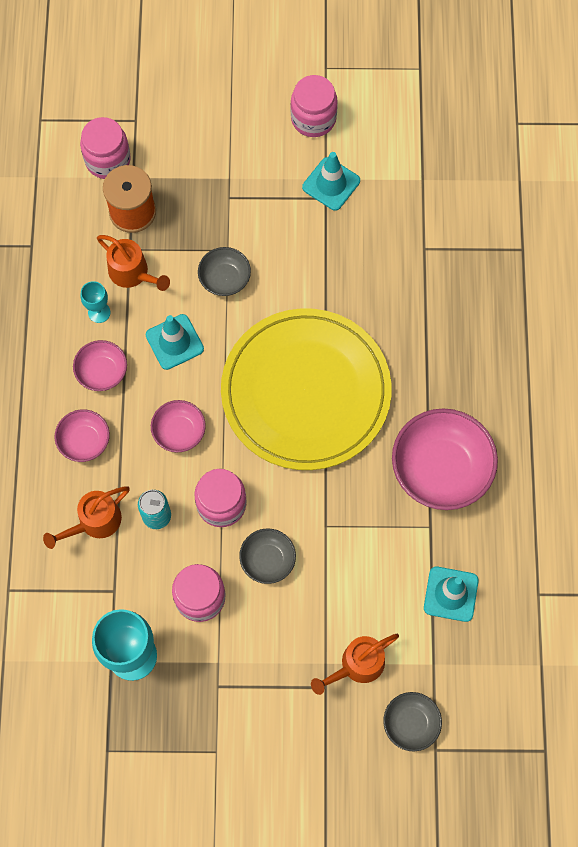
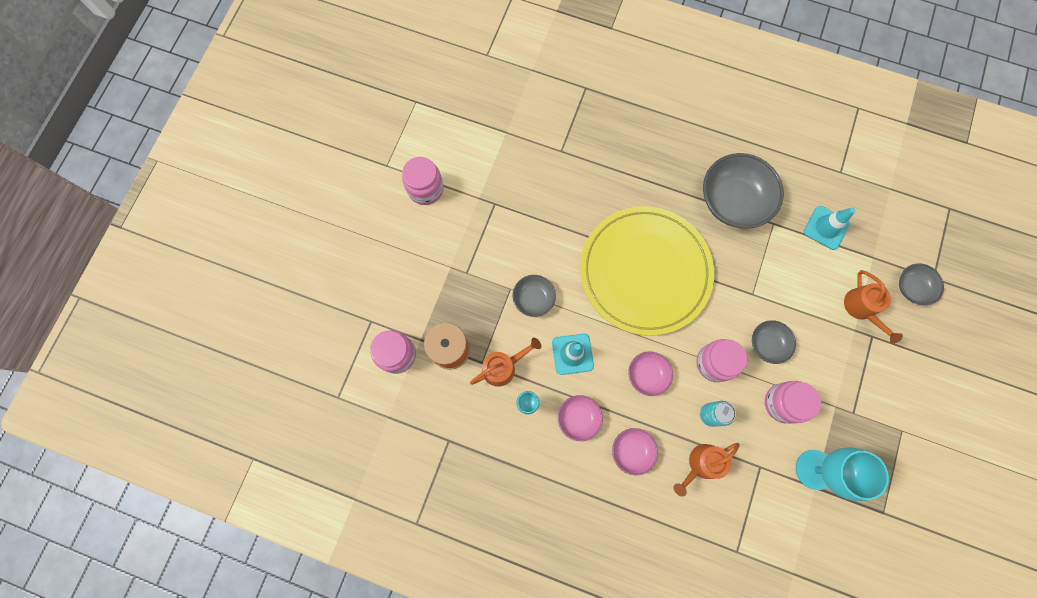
camera: 70 degrees left, 5 degrees up
(94, 522) = (701, 464): orange watering can -> orange watering can turned 75 degrees clockwise
(331, 184) = (485, 195): turquoise traffic cone -> none
(441, 469) = (733, 201): pink bowl -> grey bowl

